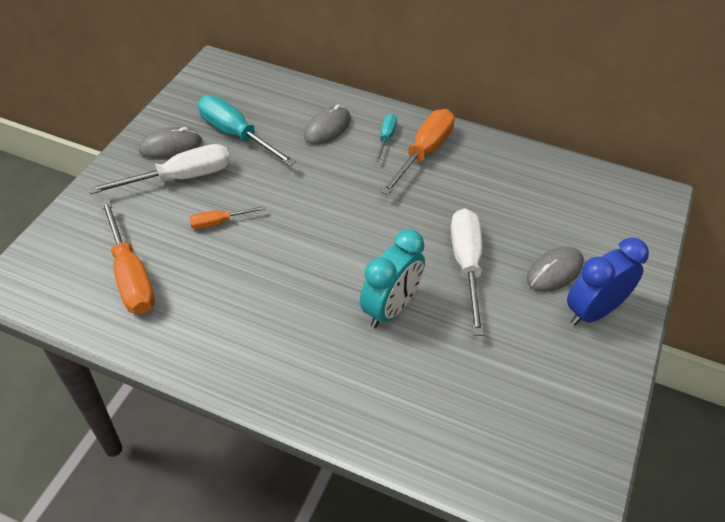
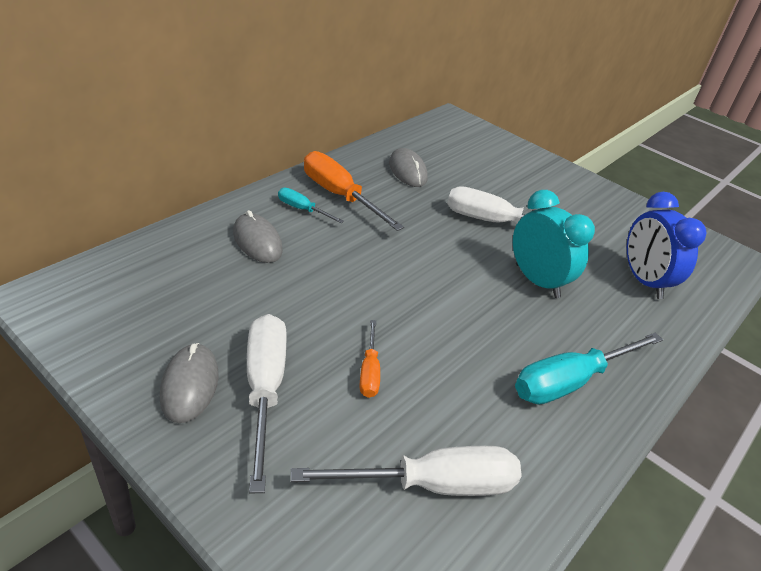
camera: 75 degrees left, 10 degrees down
(131, 276) = (431, 484): orange screwdriver -> white screwdriver
(236, 135) = (214, 315): turquoise screwdriver -> turquoise screwdriver (571, 381)
(554, 271) = (516, 185): grey mouse -> grey mouse (407, 171)
(593, 311) = (560, 185): blue clock -> blue clock (643, 281)

